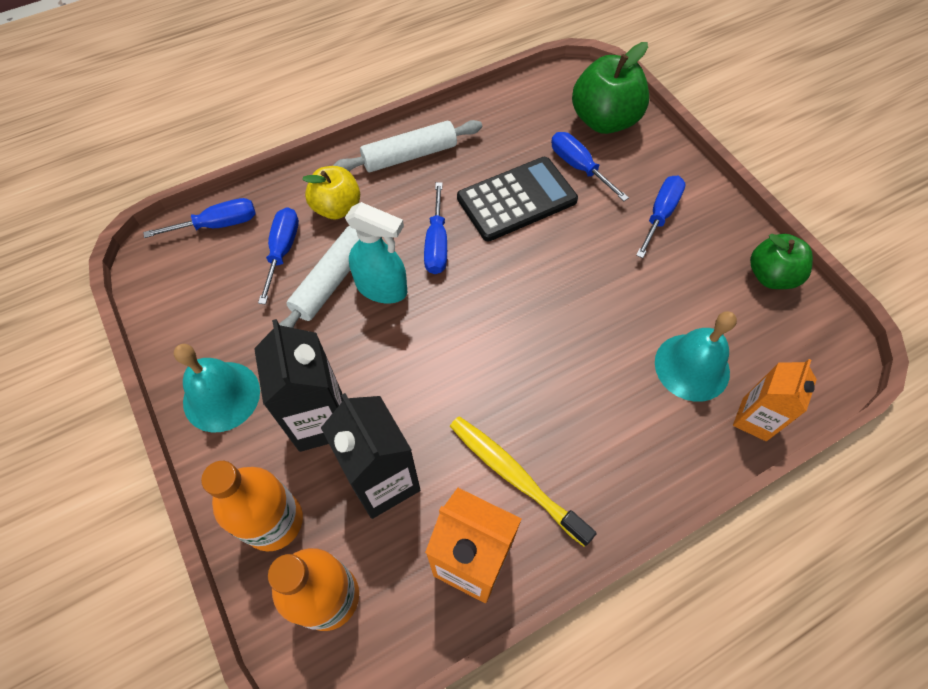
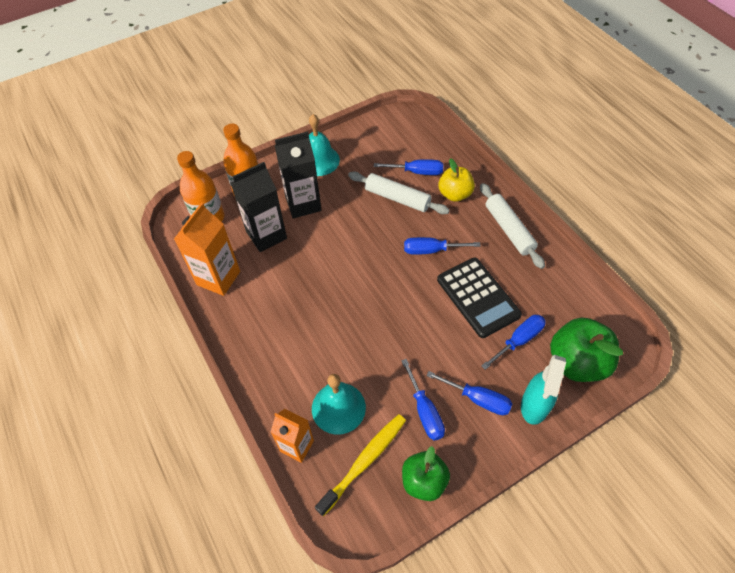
camera: 90 degrees right, 5 degrees down
(218, 225) = (433, 139): blue screwdriver -> blue screwdriver (424, 411)
(382, 288) = (393, 223): turquoise spray bottle -> turquoise spray bottle (534, 405)
(514, 477) = (264, 298): yellow toothbrush -> yellow toothbrush (364, 461)

